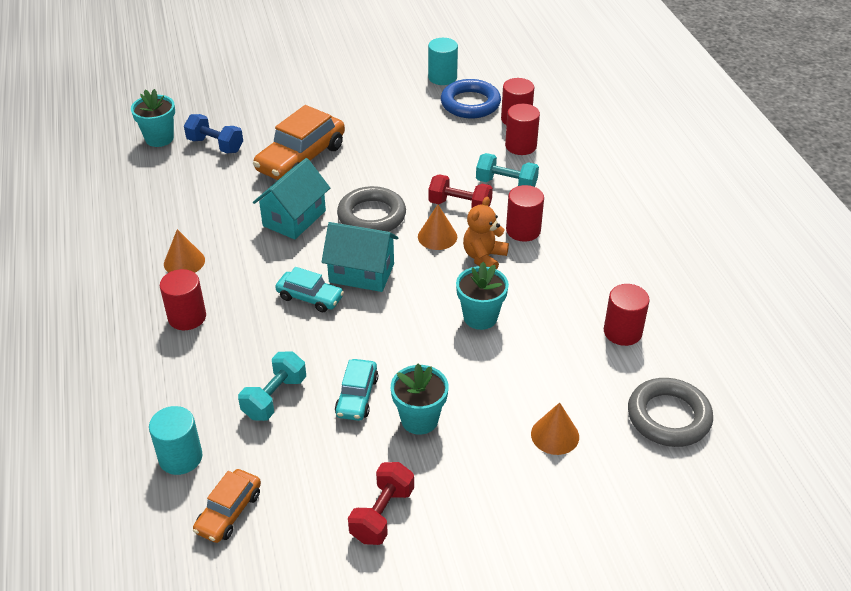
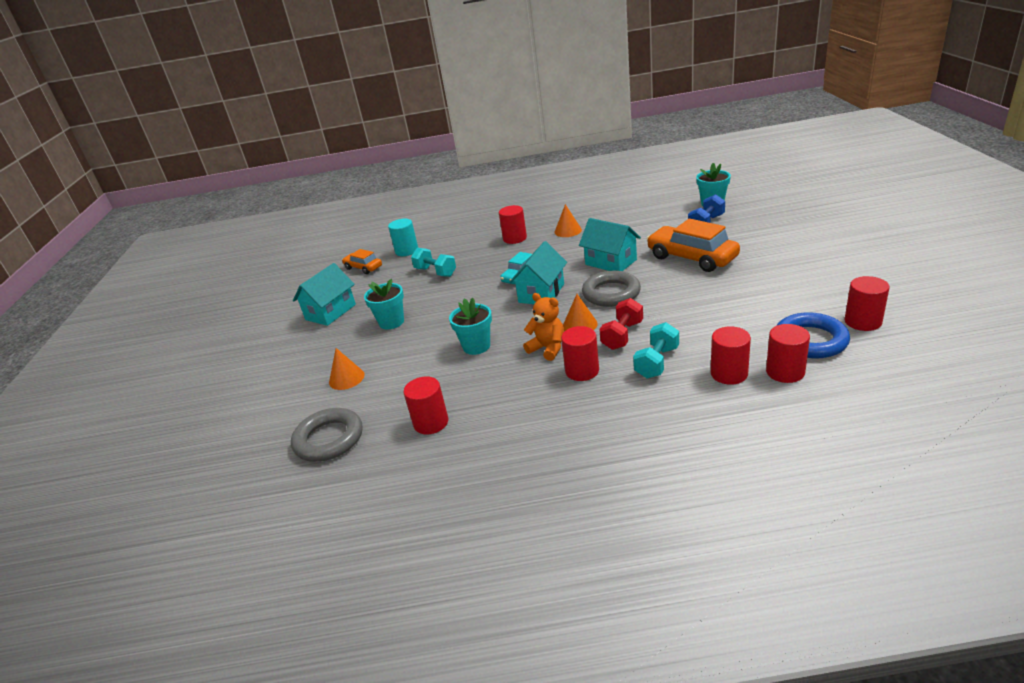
camera: 105 degrees right, 10 degrees down
(357, 396) = (422, 299): turquoise car -> none
(382, 514) = (331, 312): red dumbbell -> turquoise house
(442, 77) = (862, 322): turquoise cylinder -> red cylinder

